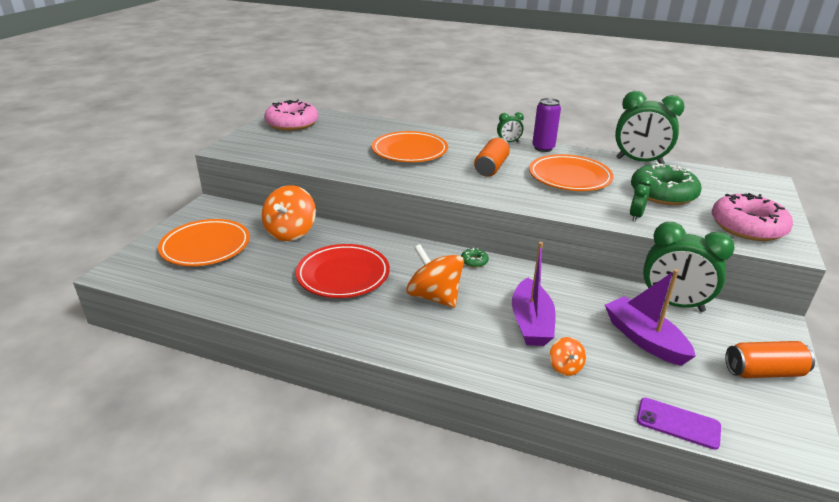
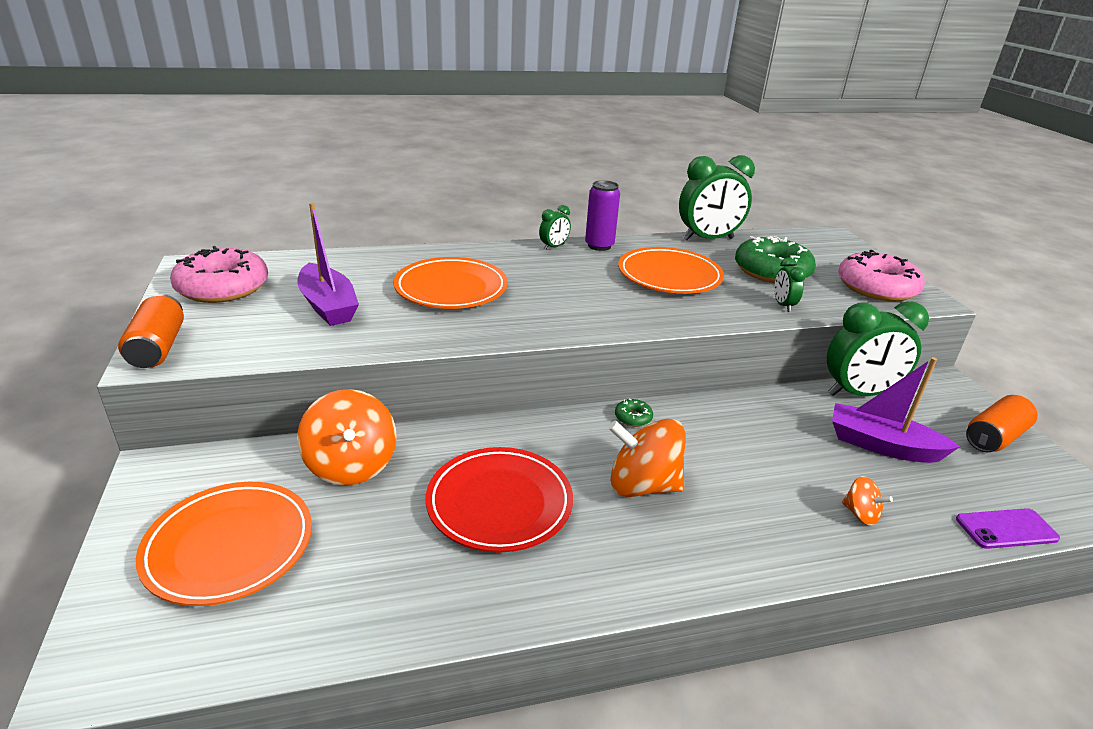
camera: 35 degrees left, 0 degrees up
(491, 167) = (575, 286): orange can -> orange can (158, 347)
(531, 322) = (772, 473): purple boat -> purple boat (328, 306)

